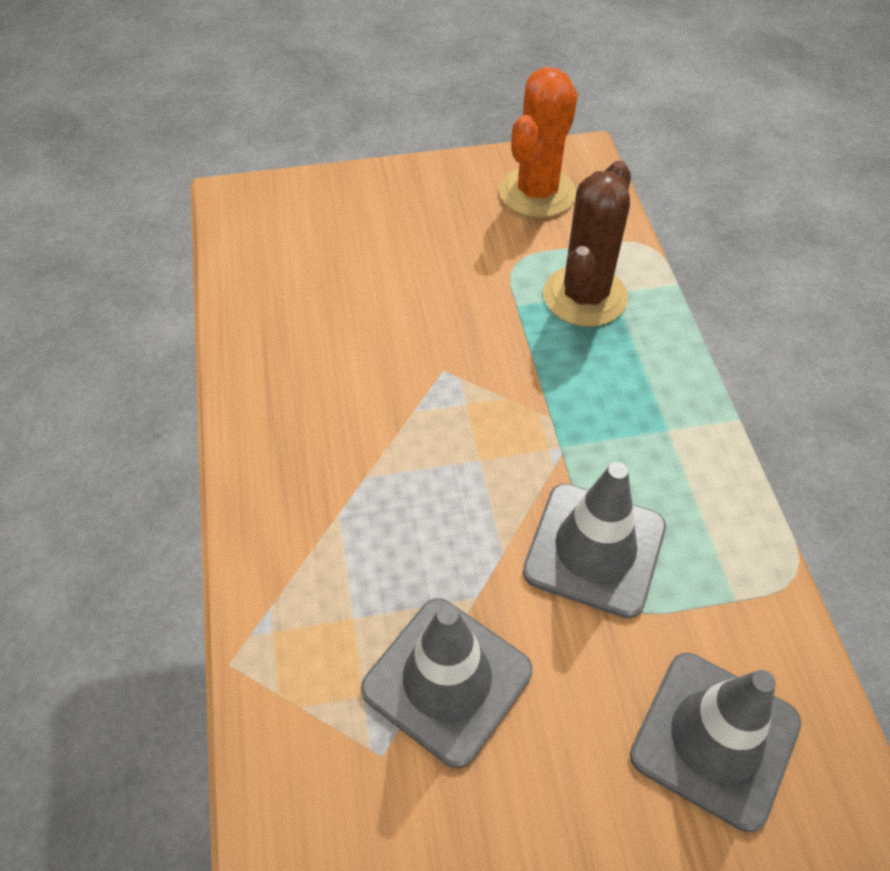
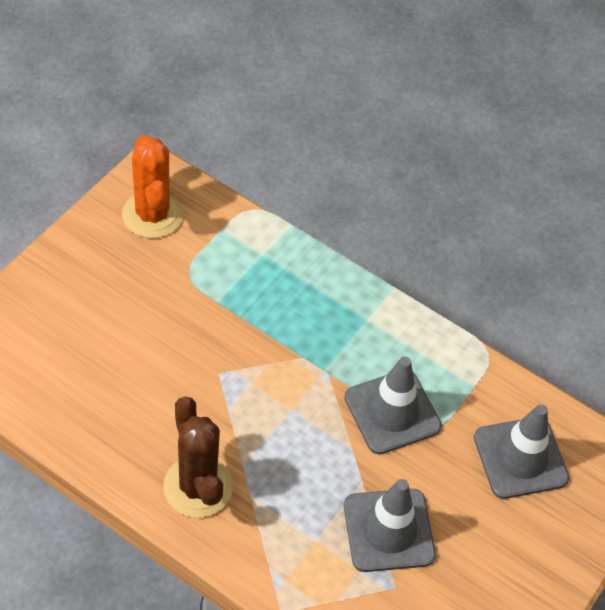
camera: 50 degrees left, 0 degrees up
(585, 296) = (249, 268): brown cactus -> brown cactus (198, 486)

